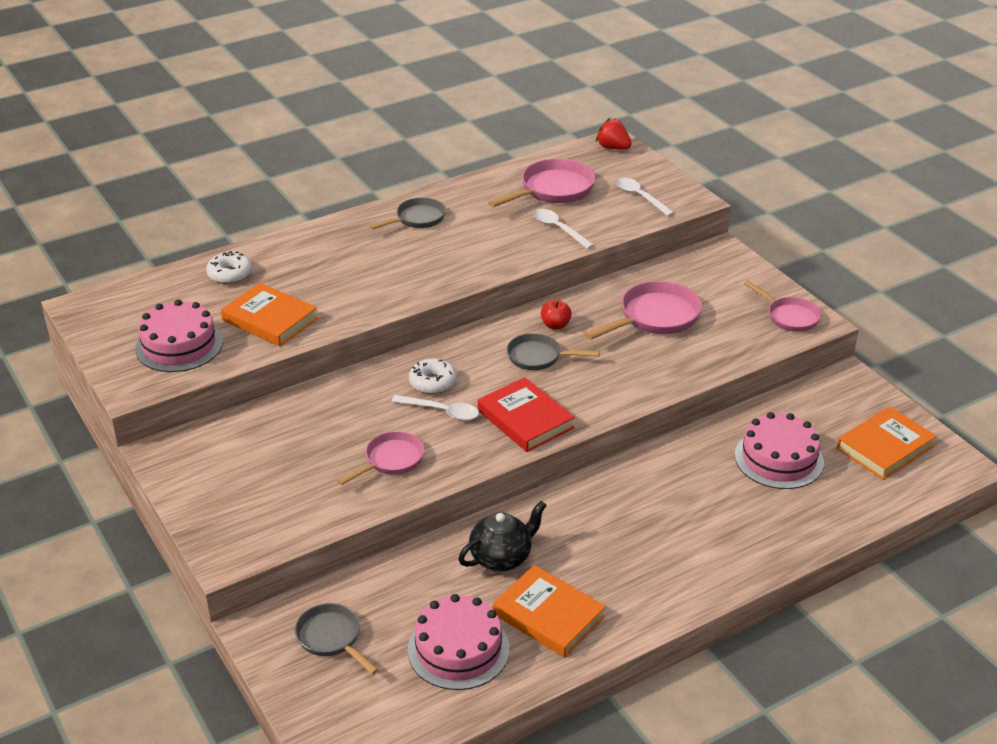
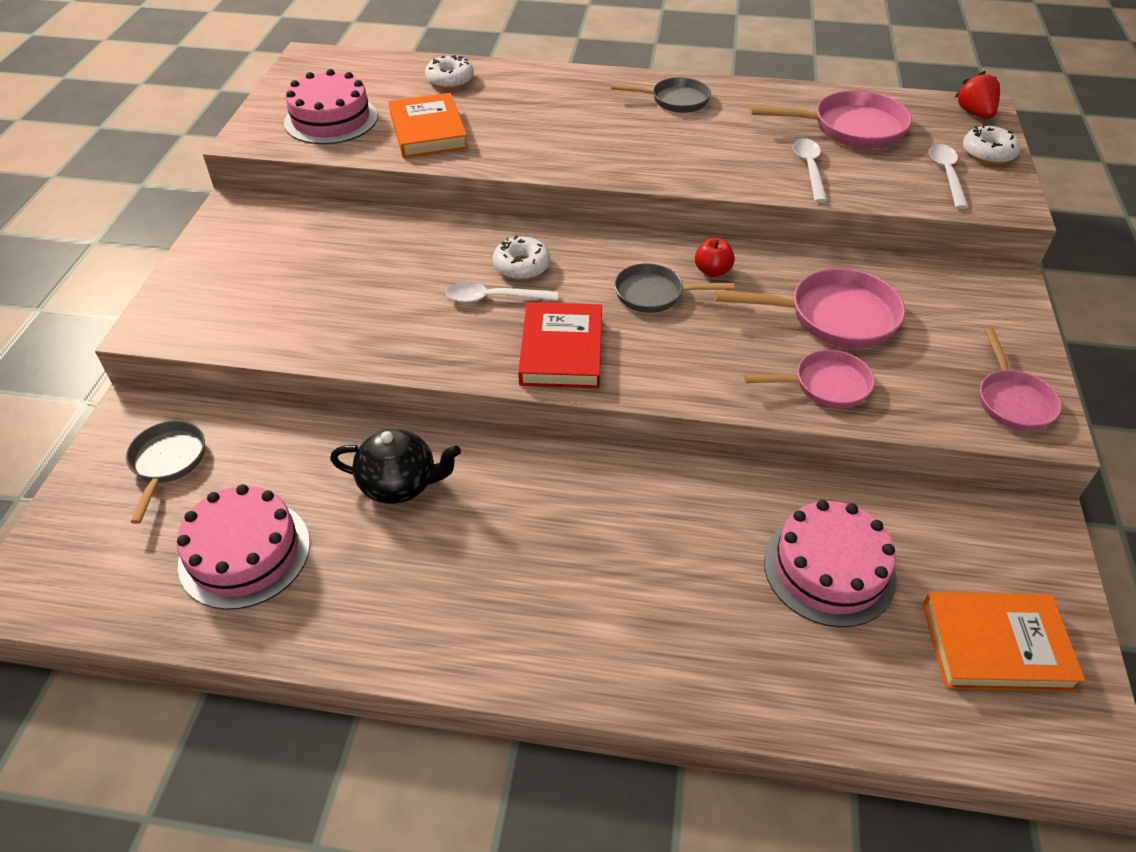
camera: 40 degrees right, 10 degrees up
(391, 460) = (389, 319): pink pan -> pink pan (825, 385)
(442, 411) = (494, 298): white spoon -> white spoon turned 120 degrees clockwise
(538, 357) = (654, 294): grey pan -> grey pan turned 45 degrees counterclockwise
(548, 615) = (364, 579): orange book -> none
(648, 172) = (988, 153): none -> white donut

